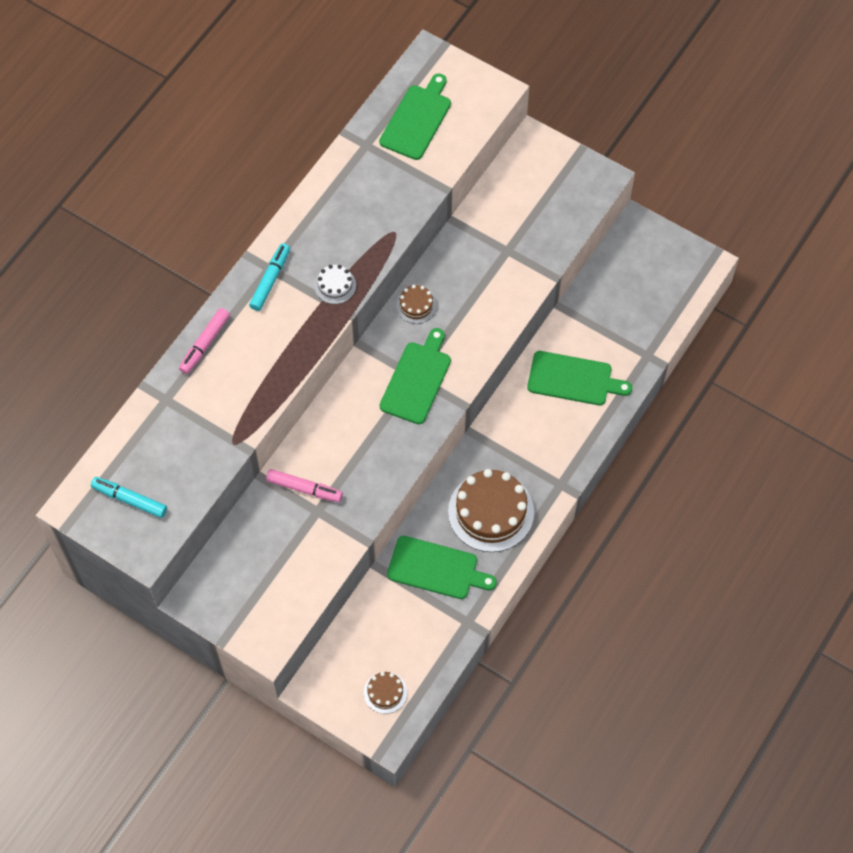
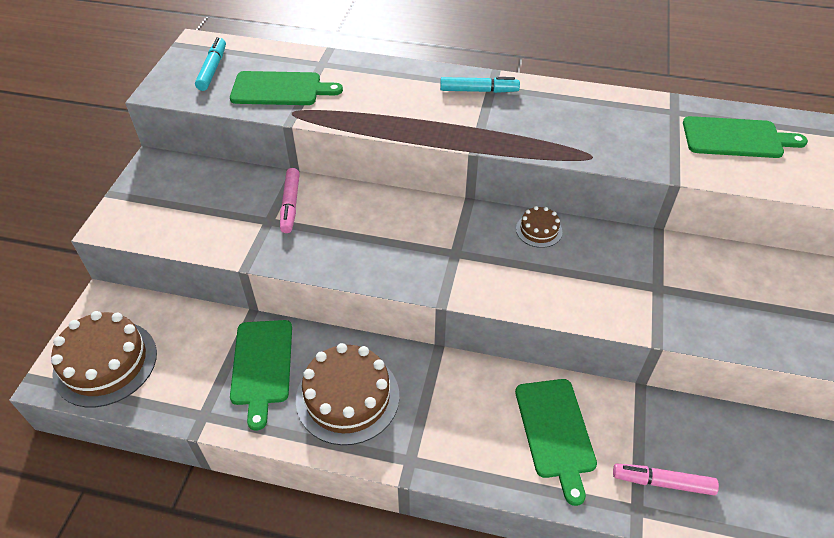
camera: 70 degrees right, 15 degrees down
(205, 344) = (388, 70): pink marker -> pink marker (662, 482)
(335, 285) = (500, 132): white cake -> none
(385, 692) = (105, 363): brown cake -> brown cake, size x2.07
(417, 380) = (452, 255): green cutting board -> green cutting board (280, 89)

